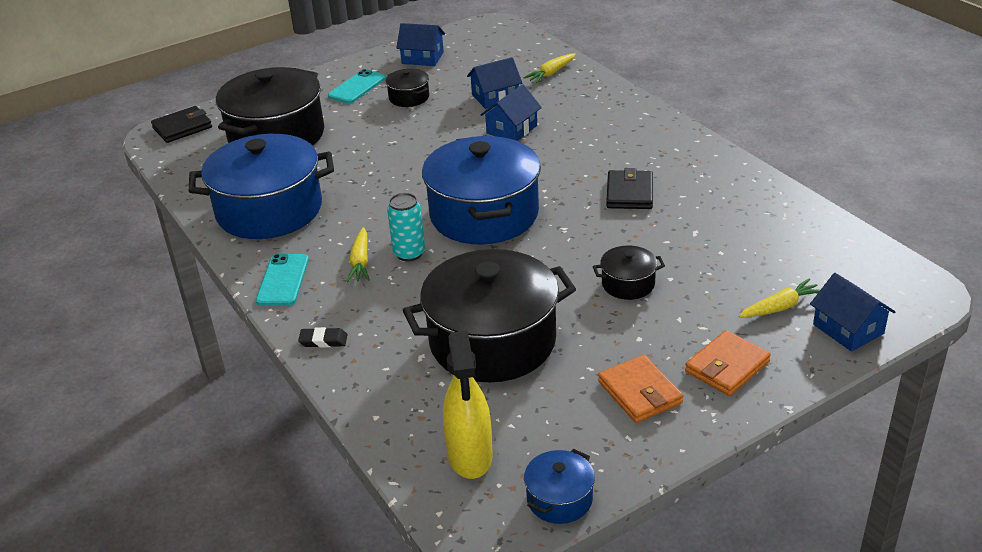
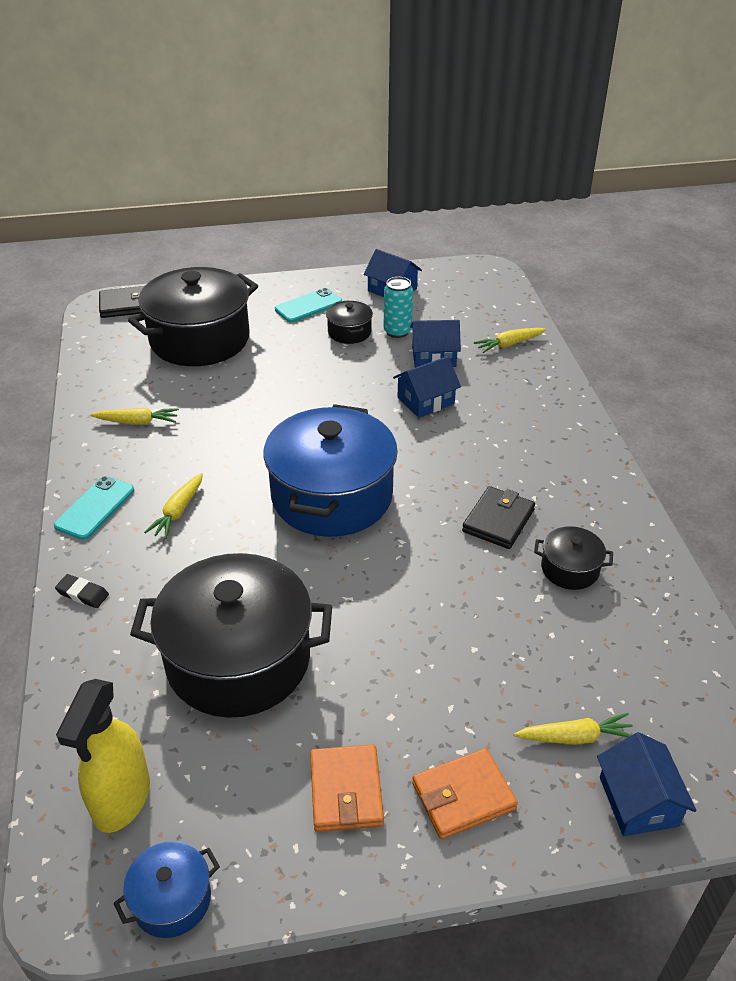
camera: 20 degrees right, 5 degrees up
(269, 210) = (137, 422): blue pot -> yellow carrot
(409, 253) = (229, 518): turquoise can -> turquoise can (397, 331)
(628, 284) = (423, 639): black pot -> black pot (570, 569)

